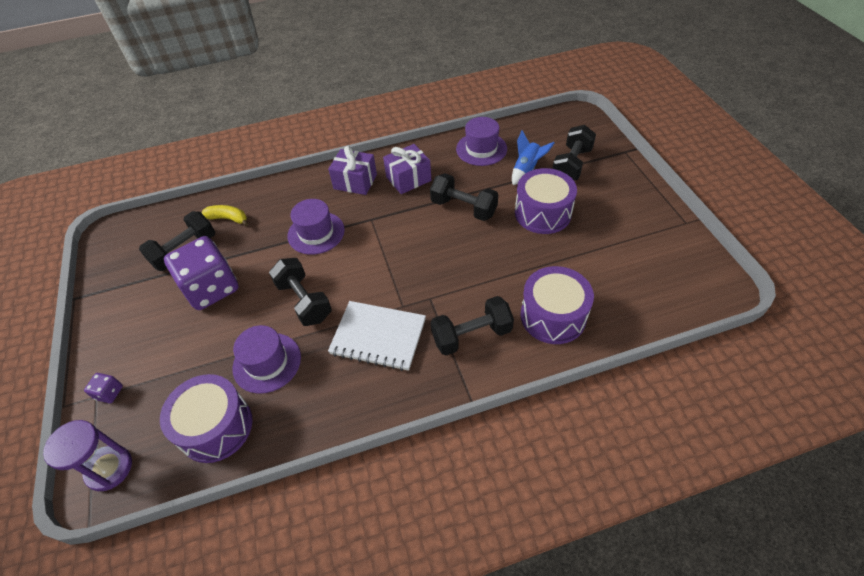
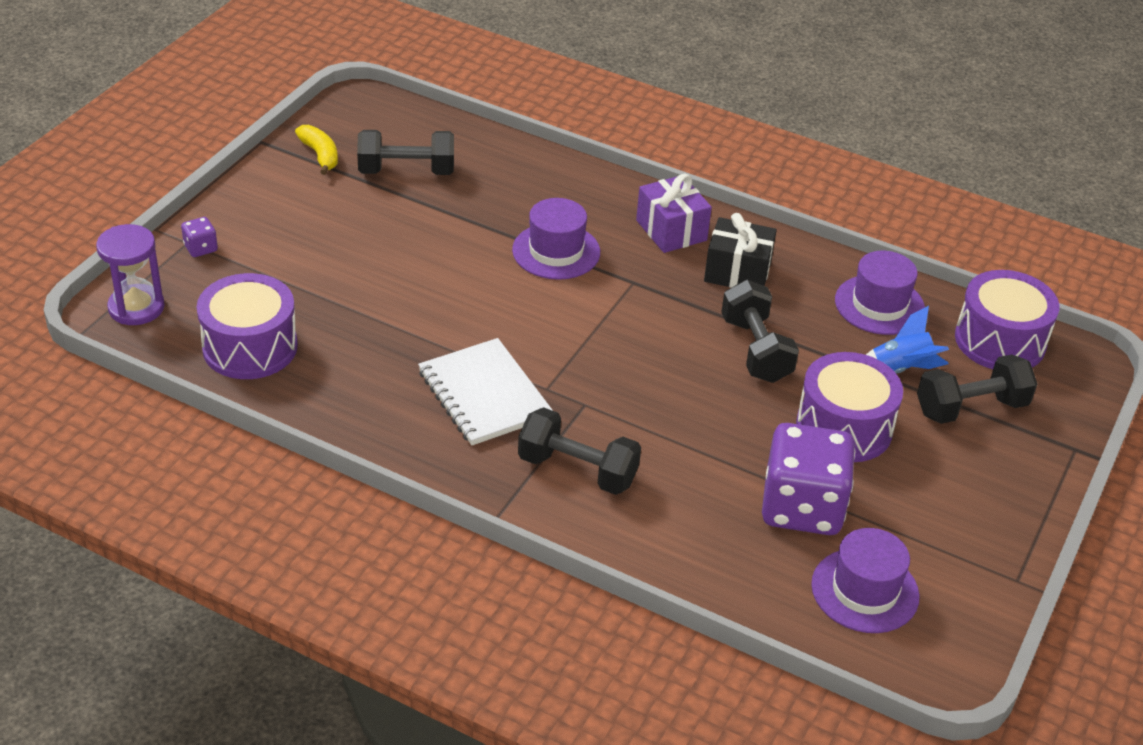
camera: 40 degrees right, 10 degrees down
(211, 288) = (388, 226): purple dice -> purple dice (802, 507)
(228, 218) = (486, 170): yellow banana -> yellow banana (320, 155)
(267, 362) = (355, 331): purple hat -> purple hat (865, 591)
(304, 301) = (458, 306): black dumbbell -> none
(408, 179) = (737, 272): purple gift -> black gift
(553, 316) = (690, 526): purple drum -> purple drum (1000, 341)

